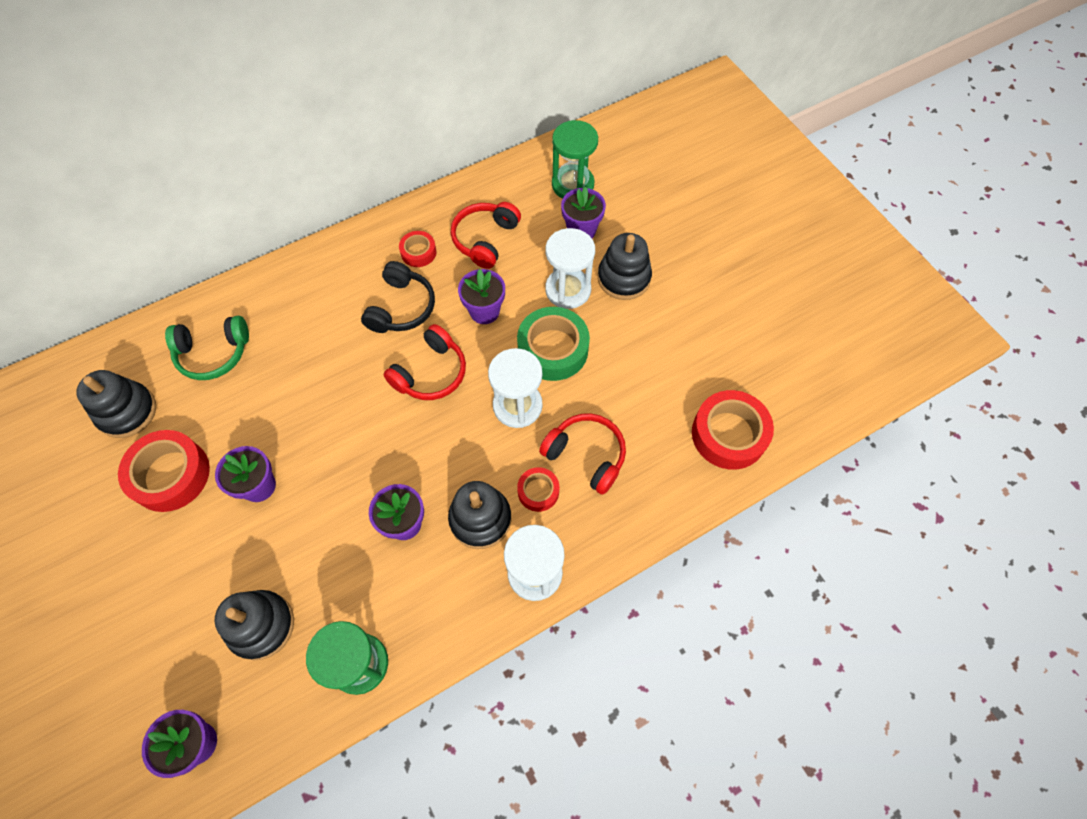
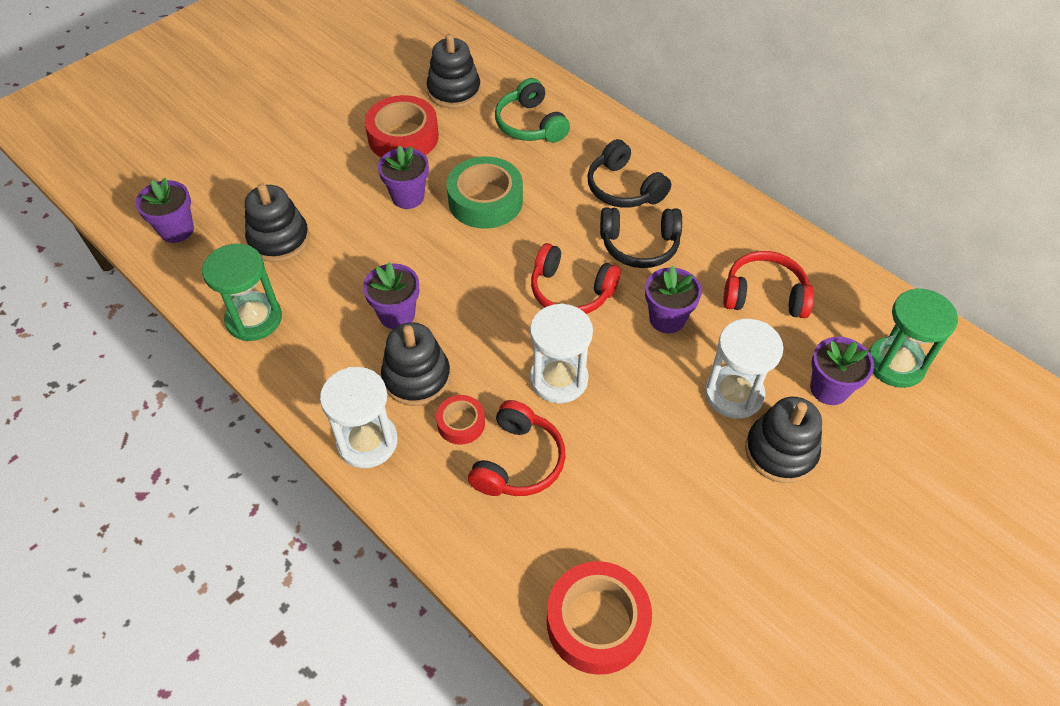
camera: 75 degrees right, 10 degrees down
(332, 300) = (623, 188): none -> black headphones
(418, 252) = (716, 240): red tape -> none
(553, 349) = (644, 397): green tape -> green tape (485, 201)

